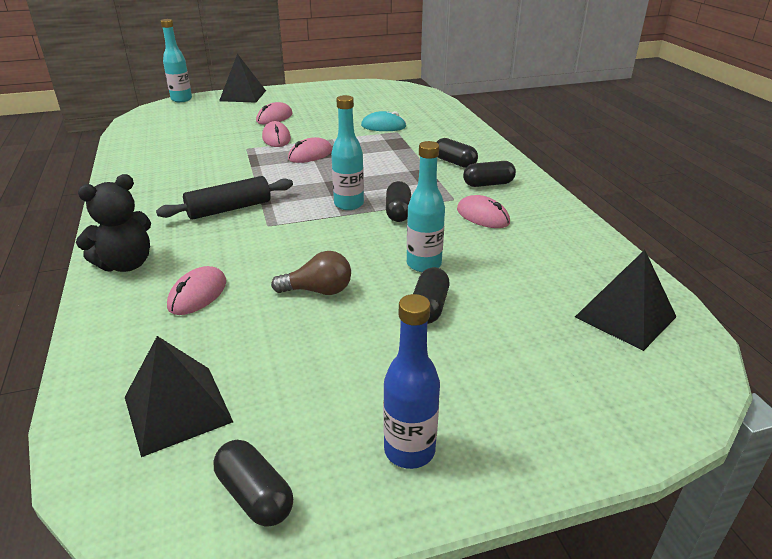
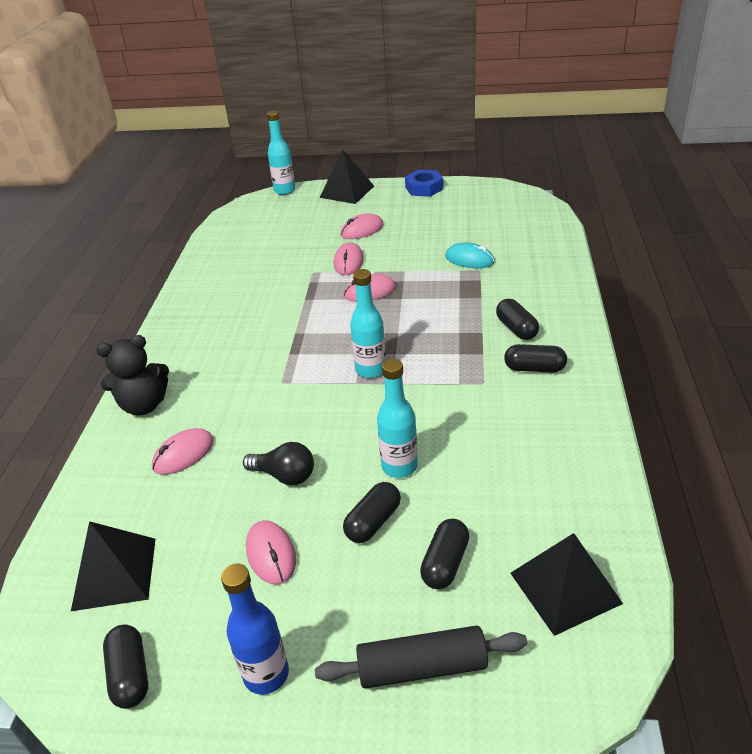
camera: 25 degrees right, 5 degrees up
(229, 209) = (258, 354): black rolling pin -> black rolling pin (422, 667)
(312, 88) = (424, 188): none -> blue nut
(318, 291) = (284, 475): brown light bulb -> black light bulb
(398, 212) = (414, 390): black capsule -> black capsule (445, 563)
(482, 216) = (499, 414): pink mouse -> pink mouse (271, 554)

